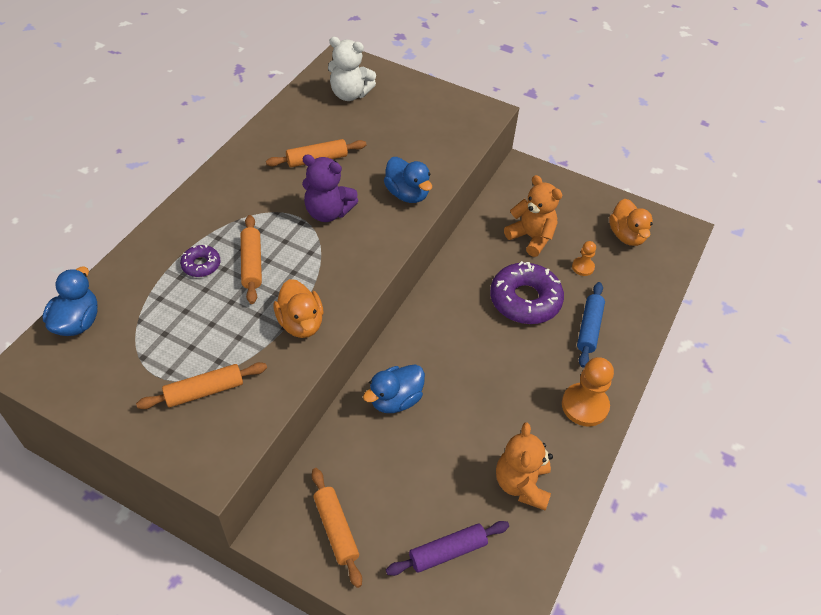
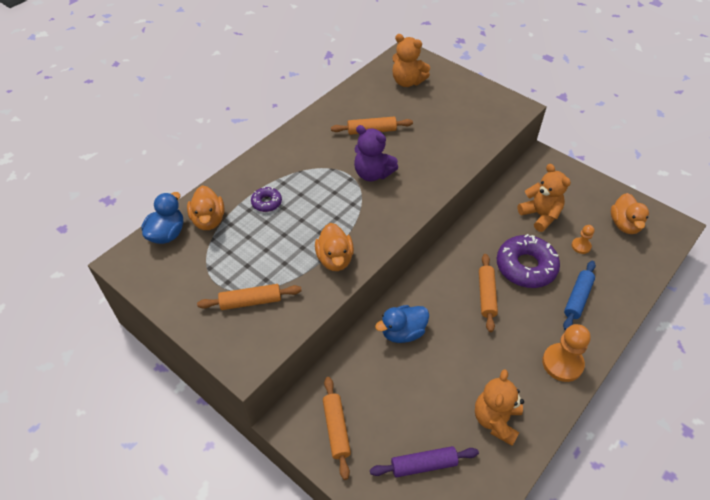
camera: 15 degrees right, 0 degrees up
(129, 297) = (208, 220): none -> orange duck
(251, 264) = (305, 207): orange rolling pin -> orange rolling pin (486, 295)
(350, 94) = (407, 82): white teddy bear -> orange teddy bear
(407, 194) = (439, 167): blue duck -> none

